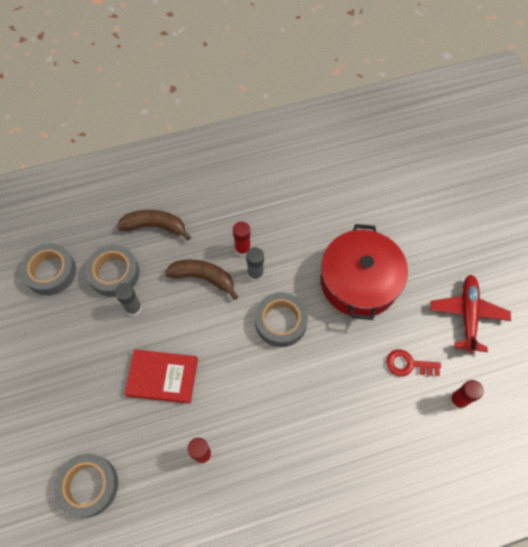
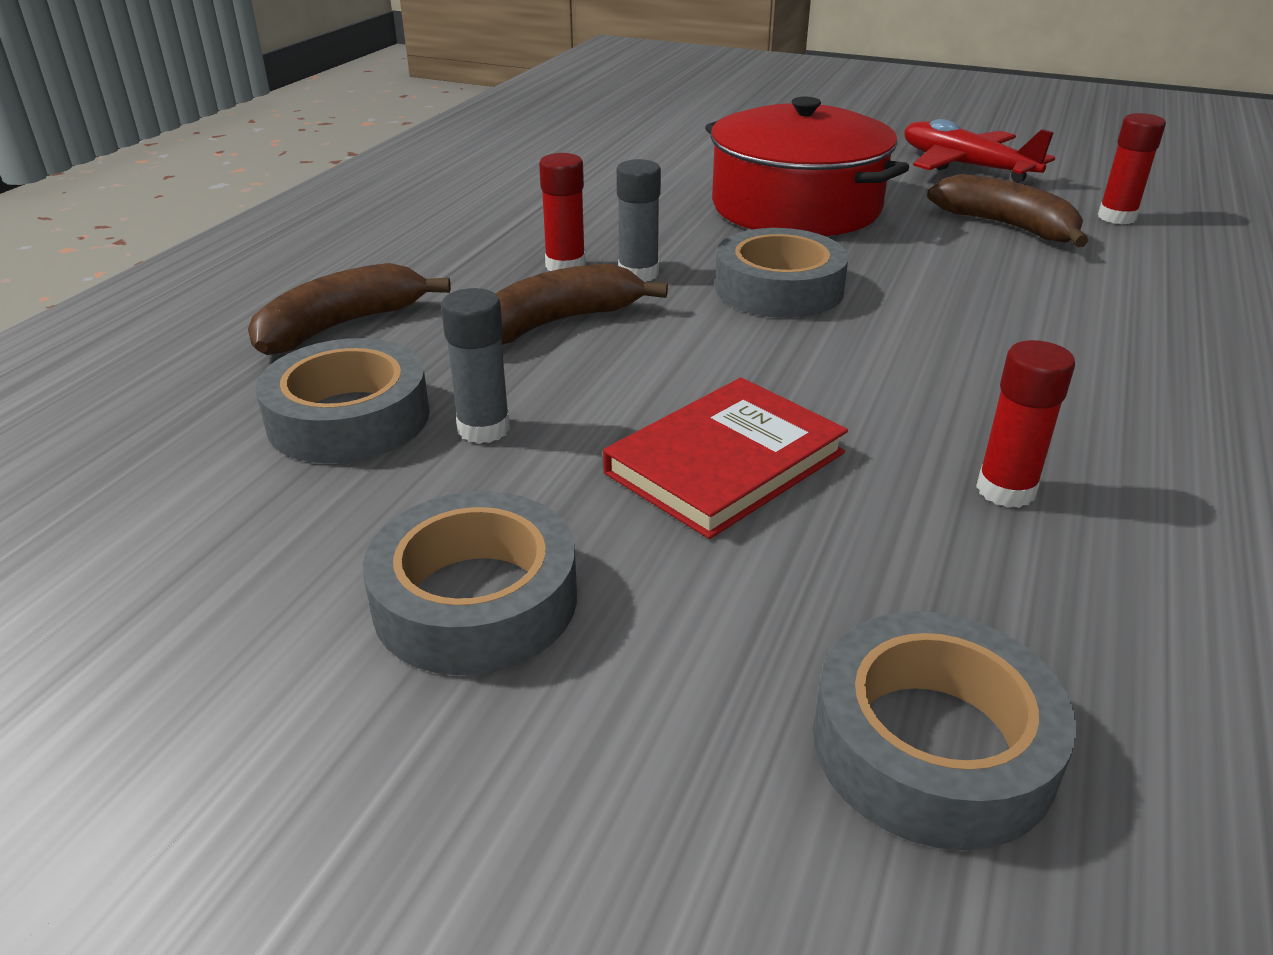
camera: 50 degrees left, 30 degrees down
(51, 272) = (156, 510): grey tape -> grey tape (475, 600)
(408, 364) = (1007, 226): red key -> brown banana

